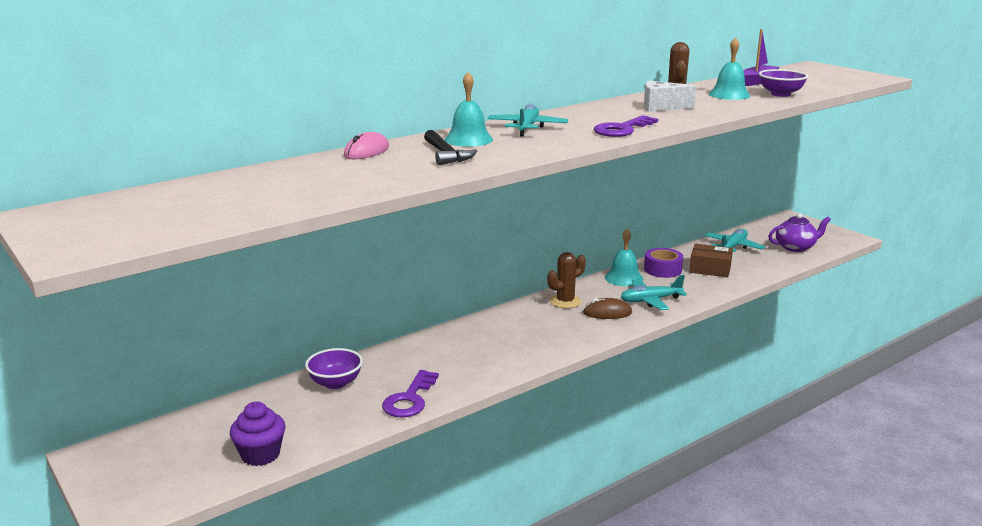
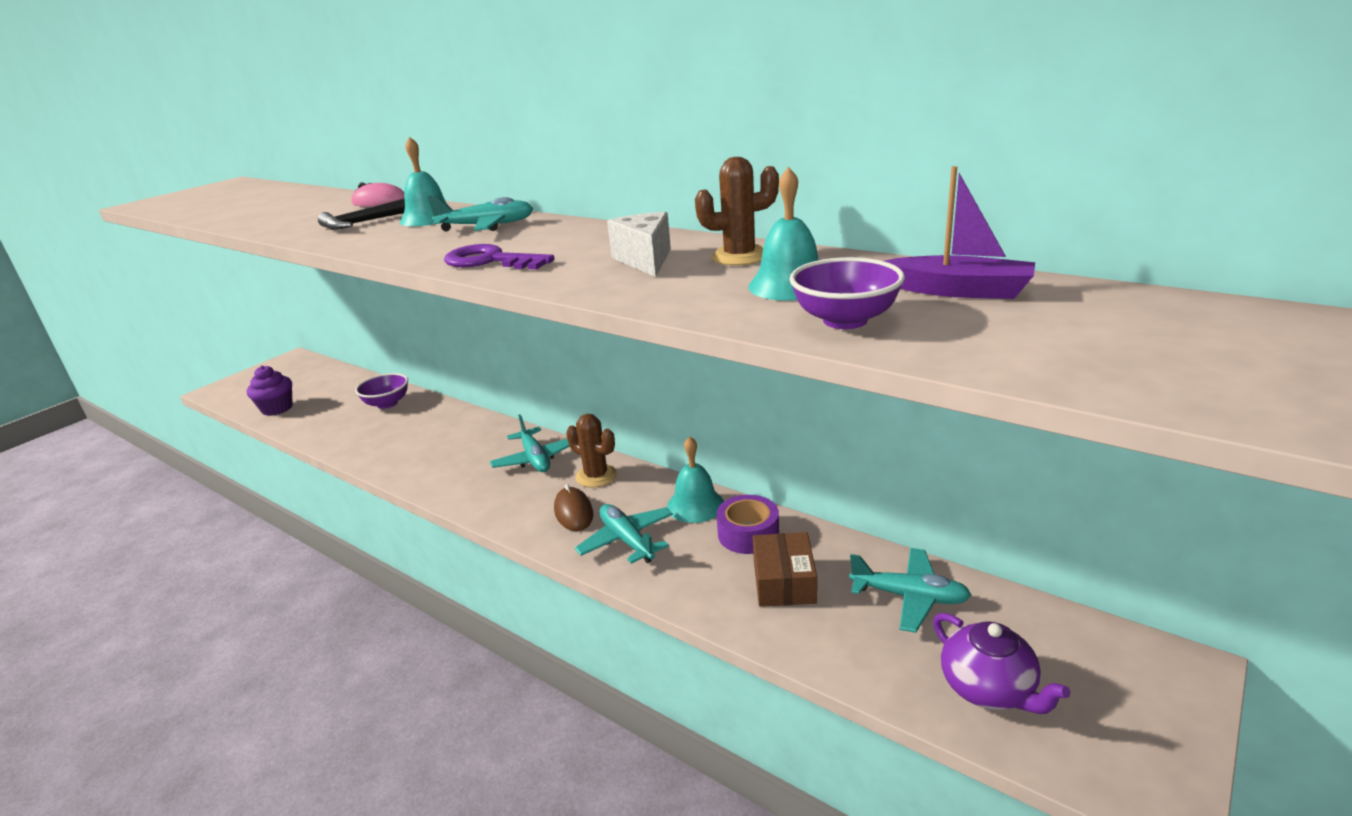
camera: 75 degrees right, 5 degrees up
(409, 399) = (355, 442): purple key -> none
(521, 320) = (535, 459): none -> turquoise plane

